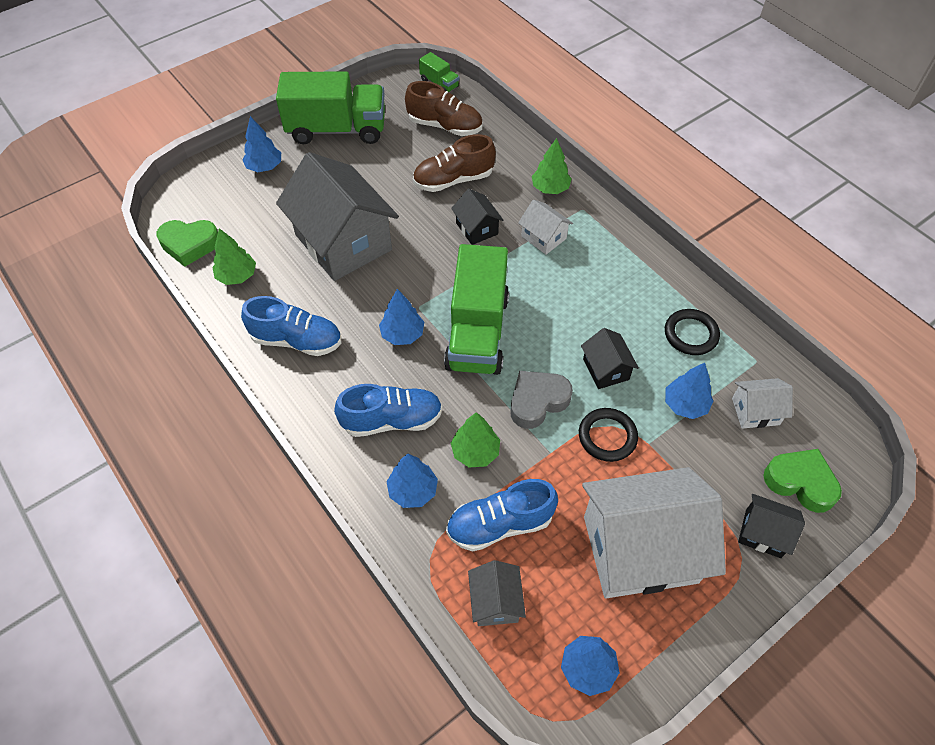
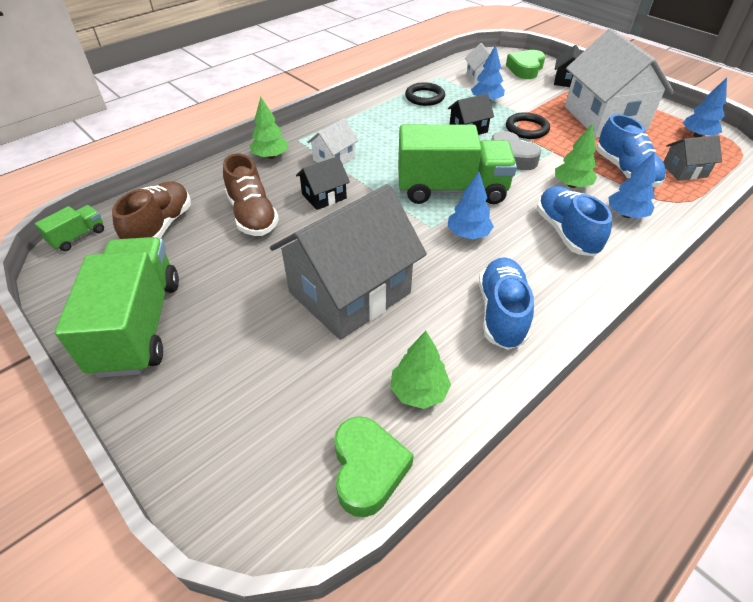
camera: 95 degrees left, 10 degrees down
(264, 167) = (202, 400): blue tree -> none

